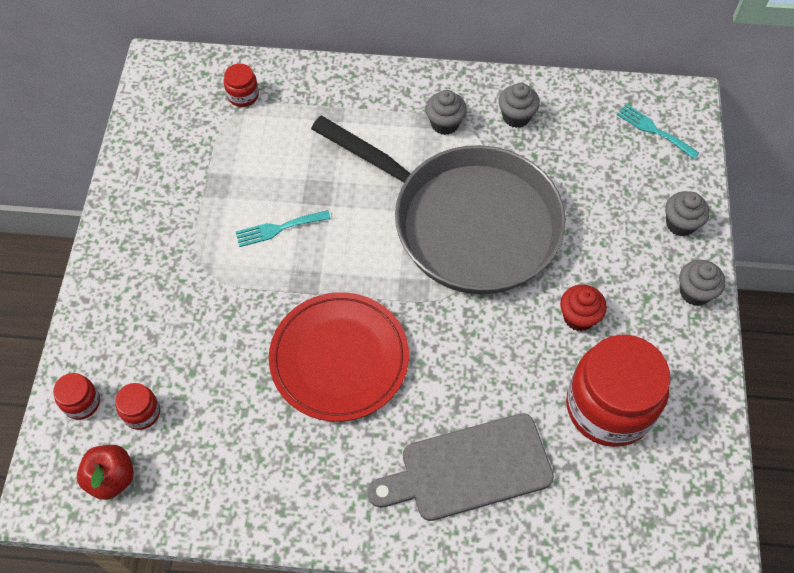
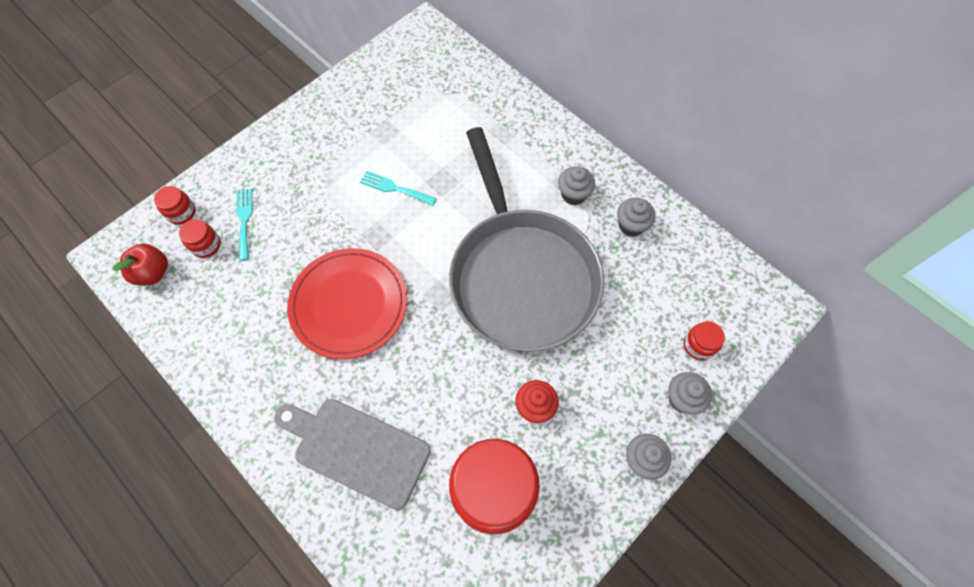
camera: 40 degrees right, 5 degrees up
(243, 95) = (457, 83): red jar -> red jar (698, 345)
(654, 130) = (731, 311): turquoise fork -> turquoise fork (244, 220)

